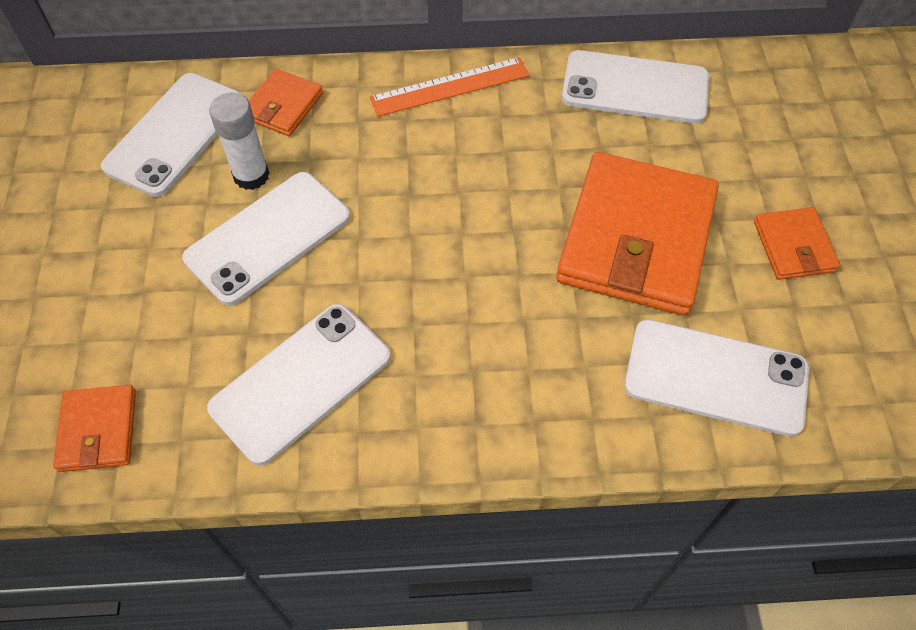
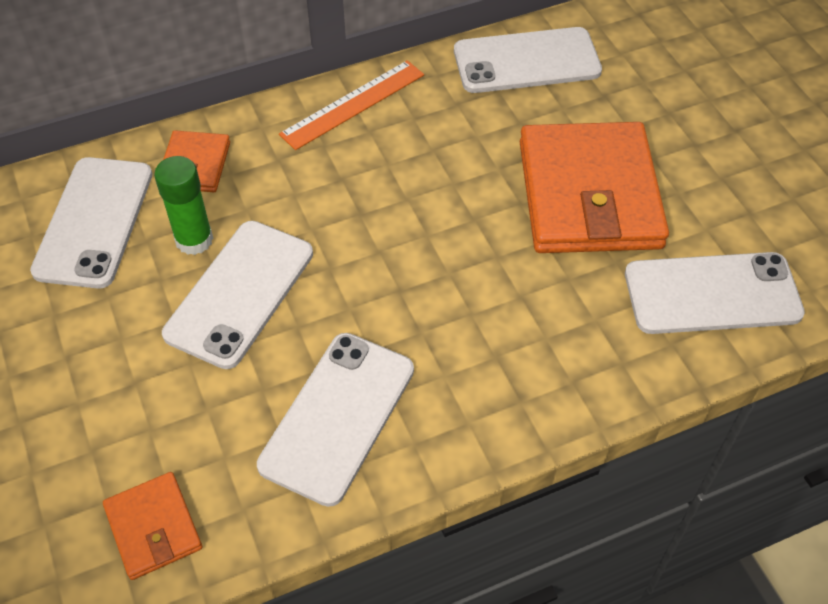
camera: 20 degrees left, 5 degrees down
(251, 175) = (194, 240): white glue stick -> green glue stick
(793, 246) = (727, 162): orange wallet -> none

